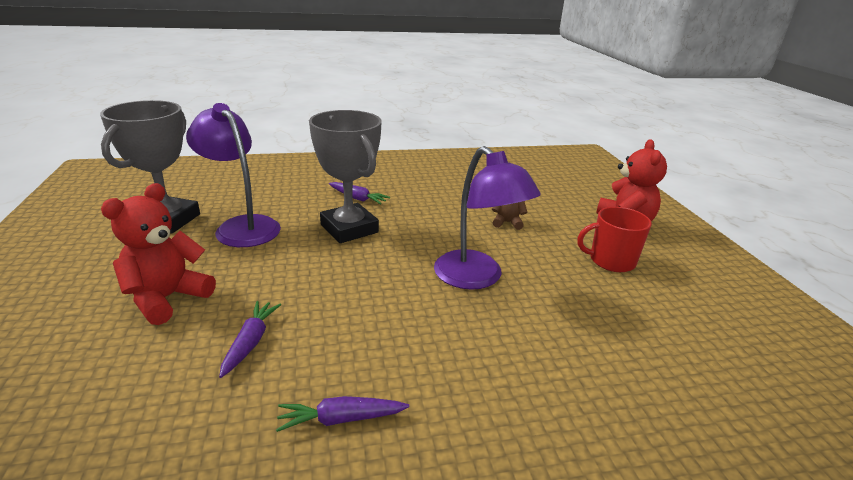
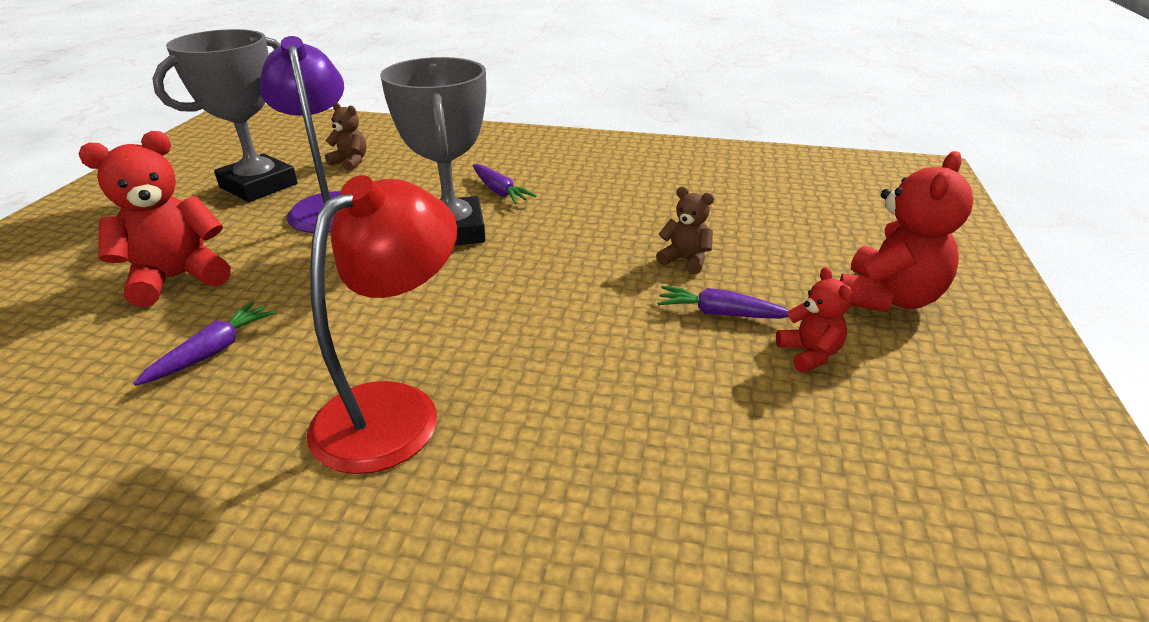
camera: 25 degrees right, 5 degrees up
(228, 193) = (350, 162): none -> brown teddy bear
(341, 419) = (221, 478): purple carrot -> purple carrot (720, 313)
(416, 346) = (394, 409): none -> red lamp
(476, 278) = (563, 334): purple lamp -> none
(611, 261) = (809, 354): red mug -> red teddy bear

